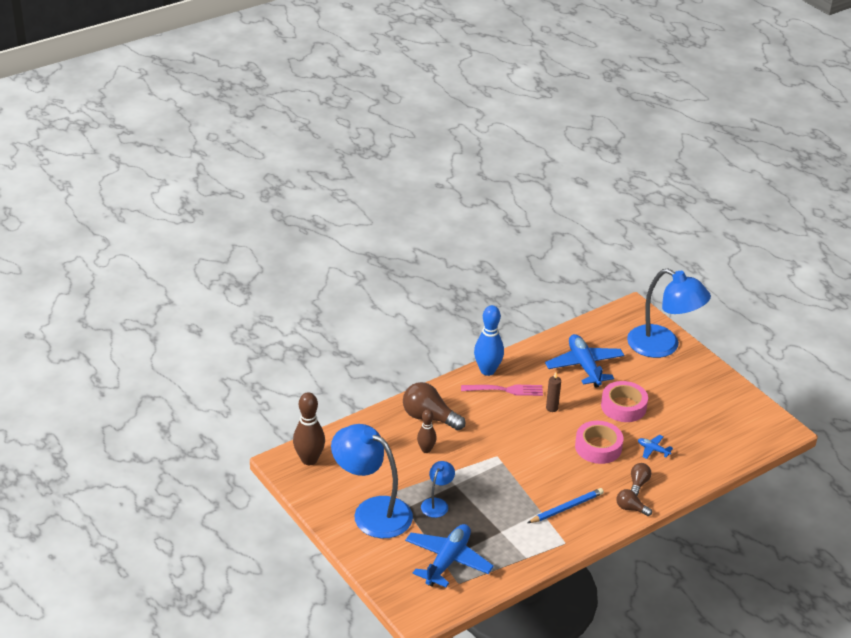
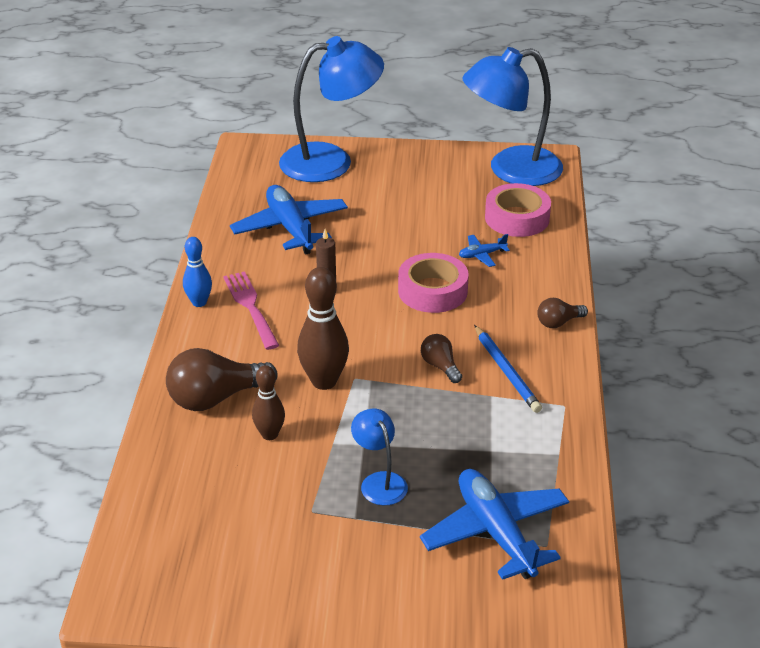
camera: 50 degrees left, 0 degrees up
(309, 460) = (148, 567): brown bowling pin -> brown bowling pin (324, 381)
(372, 512) = (326, 557): blue lamp -> blue lamp (511, 170)
(487, 370) = (199, 302): blue bowling pin -> blue bowling pin, size x0.61
(505, 390) = (250, 307): pink fork -> pink fork turned 60 degrees counterclockwise
(566, 508) = (506, 371): blue pencil -> blue pencil turned 150 degrees clockwise
(584, 366) = (290, 228): blue plane -> blue plane turned 45 degrees clockwise
(623, 406) = (389, 237): pink tape -> pink tape (517, 218)
(638, 483) = (524, 295): brown light bulb -> brown light bulb (440, 366)

